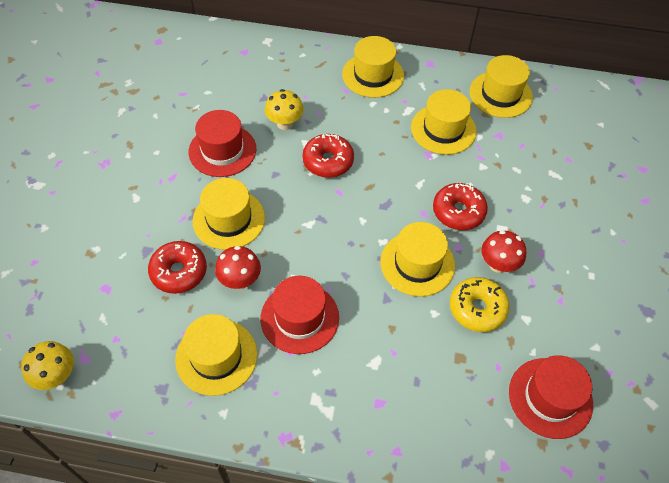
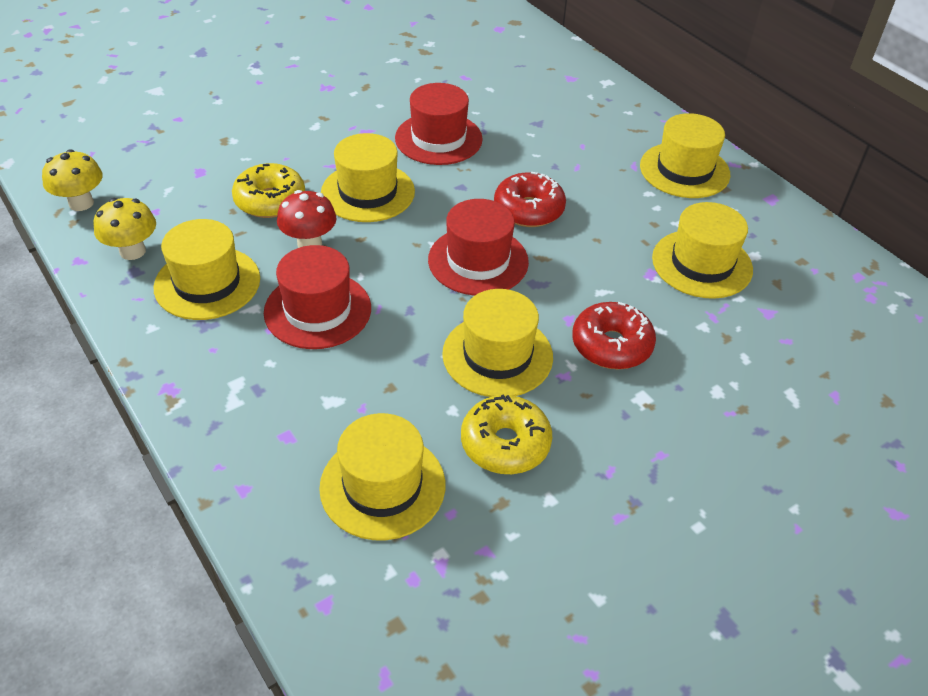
camera: 45 degrees right, 10 degrees down
(179, 272) = (270, 201): red donut -> yellow donut
(285, 124) = (529, 154): yellow mushroom -> yellow mushroom (132, 251)
(498, 264) = (589, 425): red mushroom -> none
(500, 94) = (826, 277): yellow hat -> yellow hat (382, 486)
(550, 397) = (468, 593): red hat -> red hat (478, 261)

